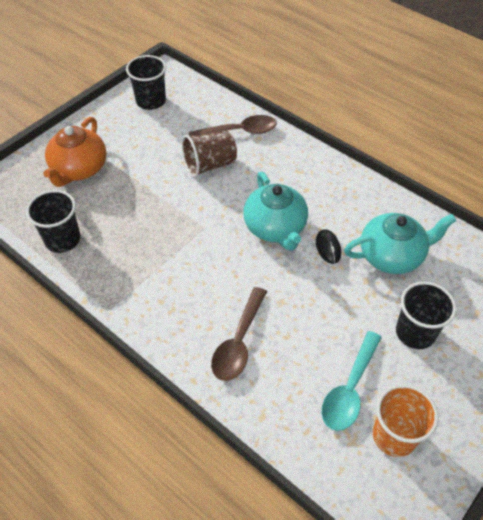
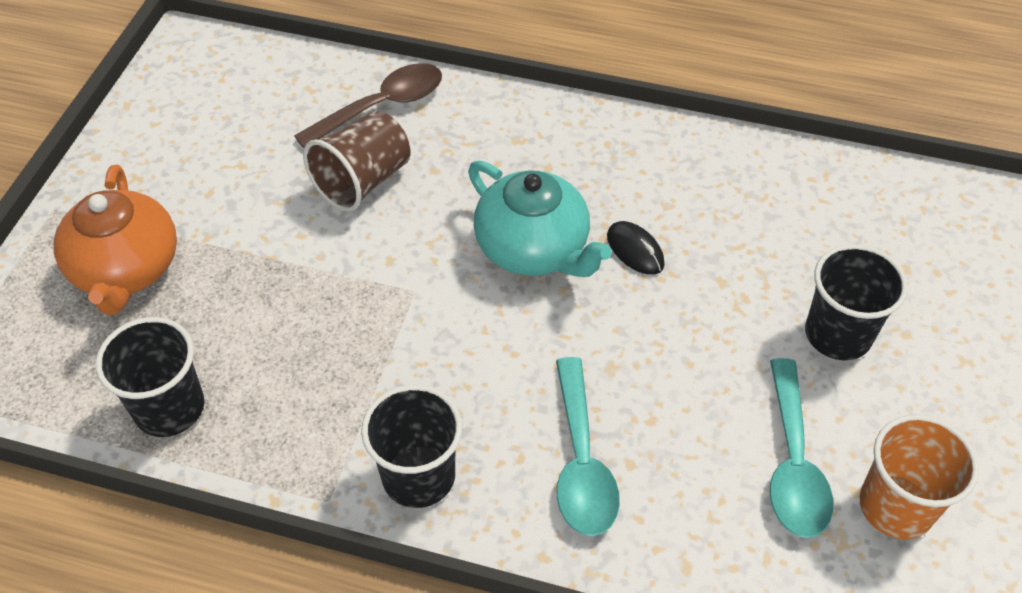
camera: 25 degrees left, 0 degrees up
(151, 101) = (192, 102): black cup -> black cup (418, 476)
(238, 342) = (581, 462): brown spoon -> turquoise spoon
(392, 256) = (738, 227): turquoise teapot -> none

